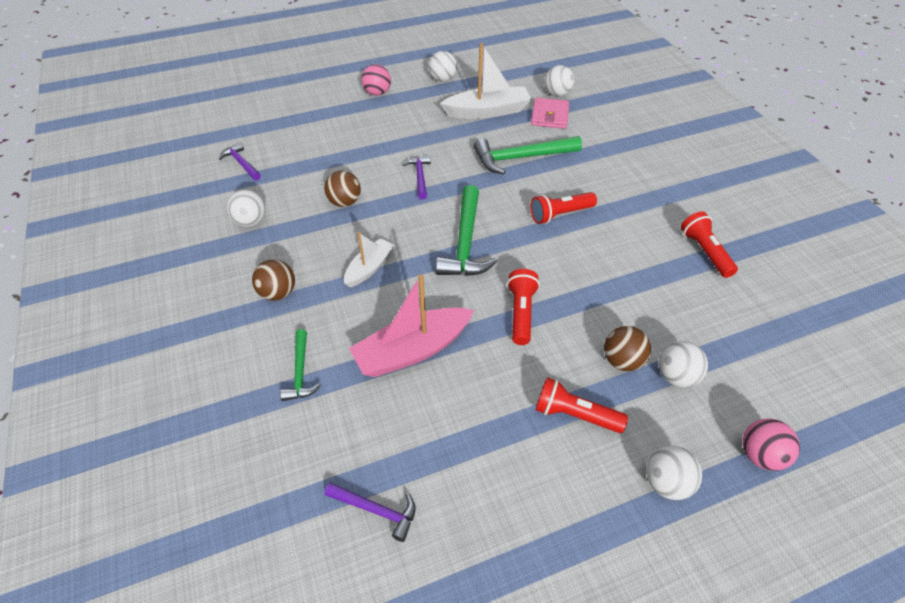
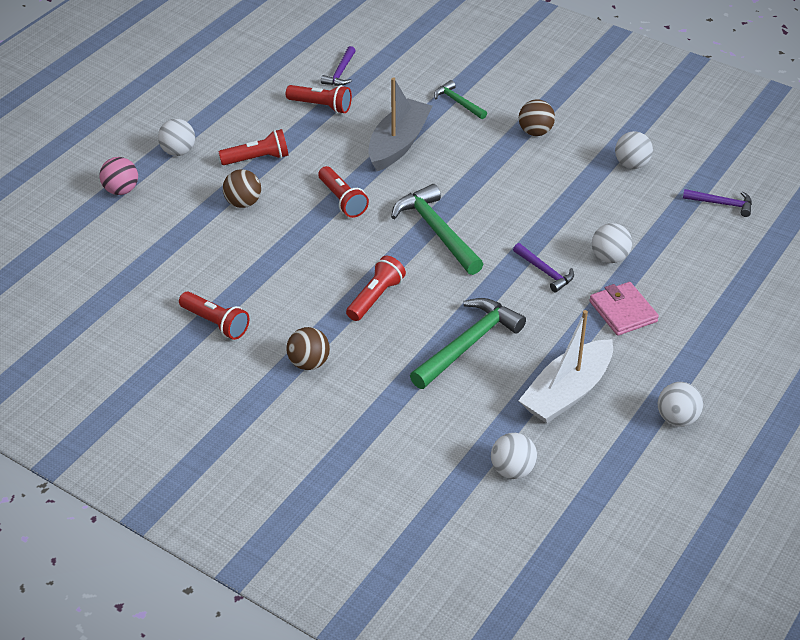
camera: 145 degrees right, 5 degrees down
(344, 202) = (580, 215): brown ball -> brown ball (309, 363)
(369, 268) = (491, 177): white boat -> none
(376, 510) = (340, 72): purple hammer -> purple hammer turned 60 degrees counterclockwise
(377, 93) = (721, 353): pink ball -> none
(412, 351) = (398, 144): pink boat -> grey boat
(447, 459) = (321, 106): none -> red flashlight
(549, 116) = (489, 424): pink wallet -> pink wallet (623, 311)
(676, 376) = (197, 211): white ball -> white ball (609, 257)

